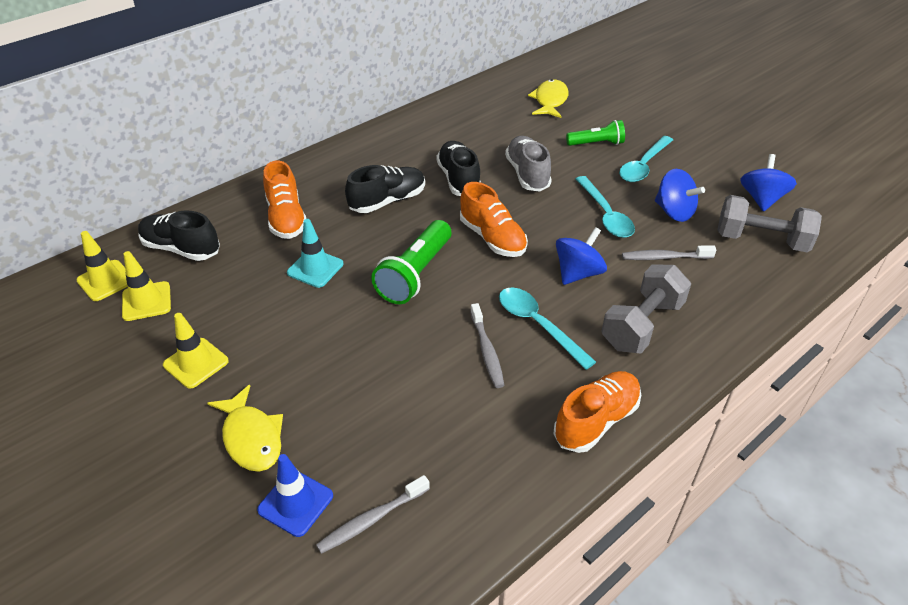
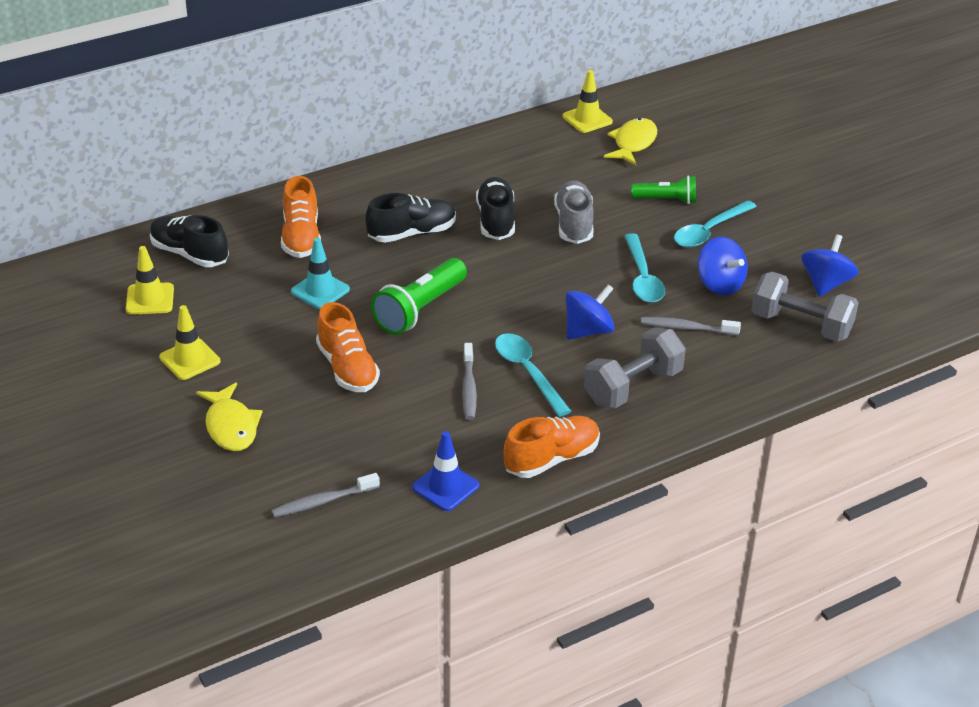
camera: 10 degrees right, 5 degrees down
(106, 281) = (112, 275): yellow traffic cone -> yellow traffic cone (587, 119)
(295, 503) = (260, 480): blue traffic cone -> blue traffic cone (445, 487)
(492, 238) = (511, 285): orange shoe -> orange shoe (347, 368)

